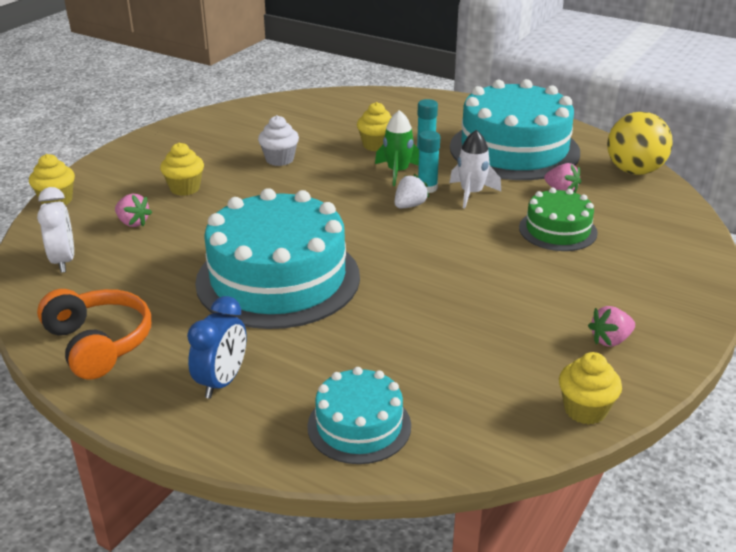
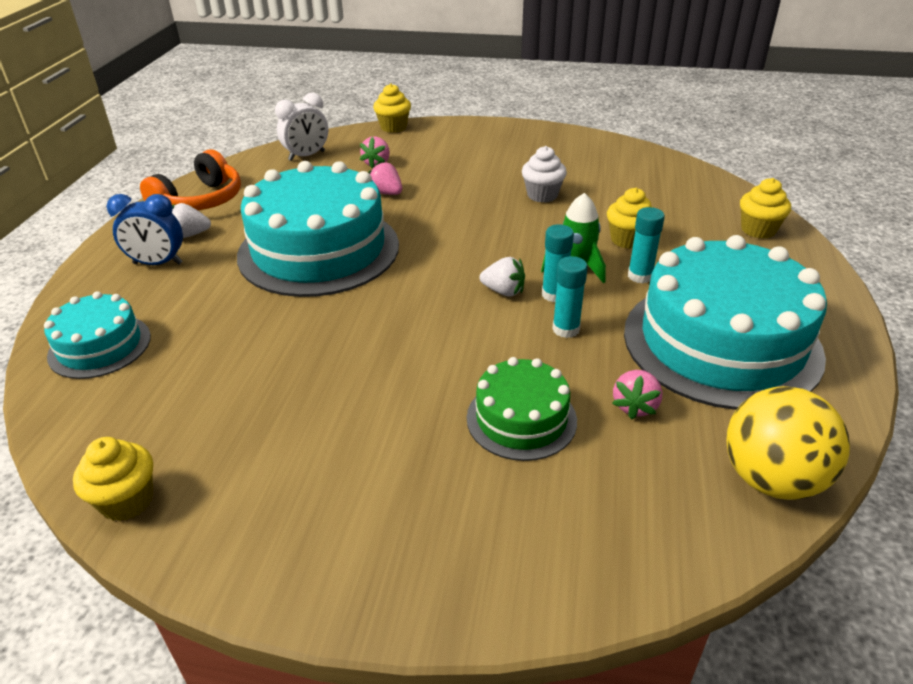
camera: 70 degrees right, 5 degrees up
(176, 356) = (190, 235): none -> white strawberry
(185, 188) = (449, 168): yellow cupcake -> yellow cupcake (758, 230)
(471, 193) = (566, 329): white rocket -> turquoise glue stick
(610, 340) = (271, 506): pink strawberry -> pink strawberry (386, 193)

